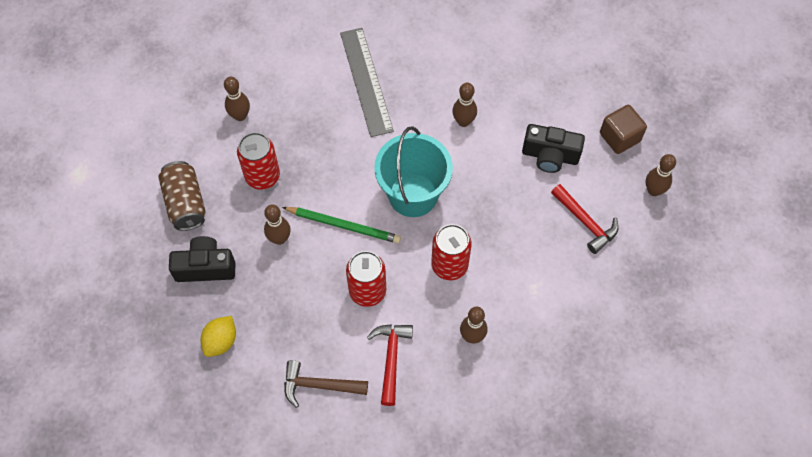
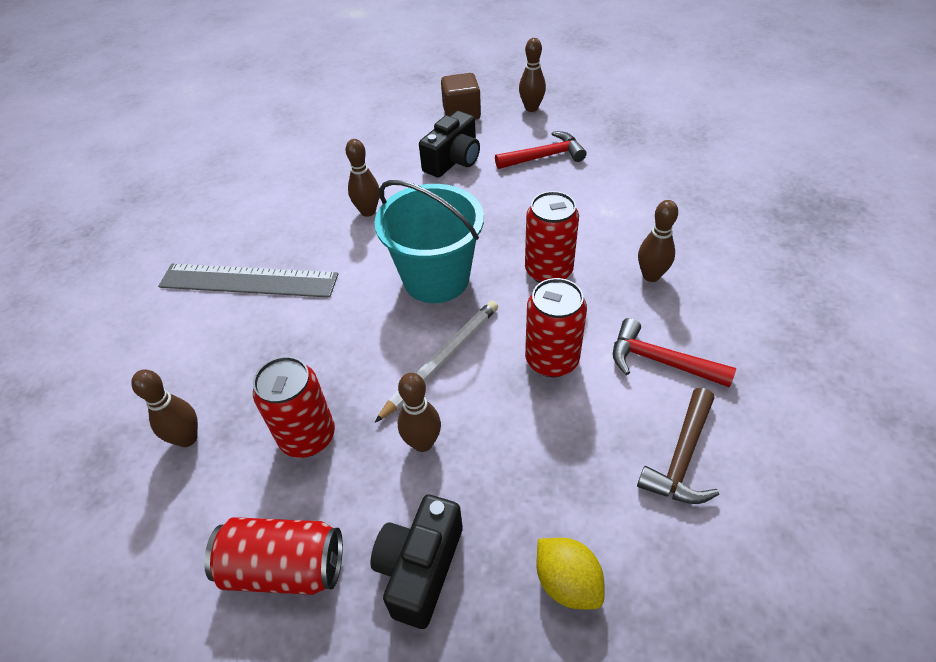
camera: 65 degrees left, 15 degrees down
(185, 203) = (284, 567): brown can -> red can
(343, 225) = (441, 359): green pencil -> white pencil

